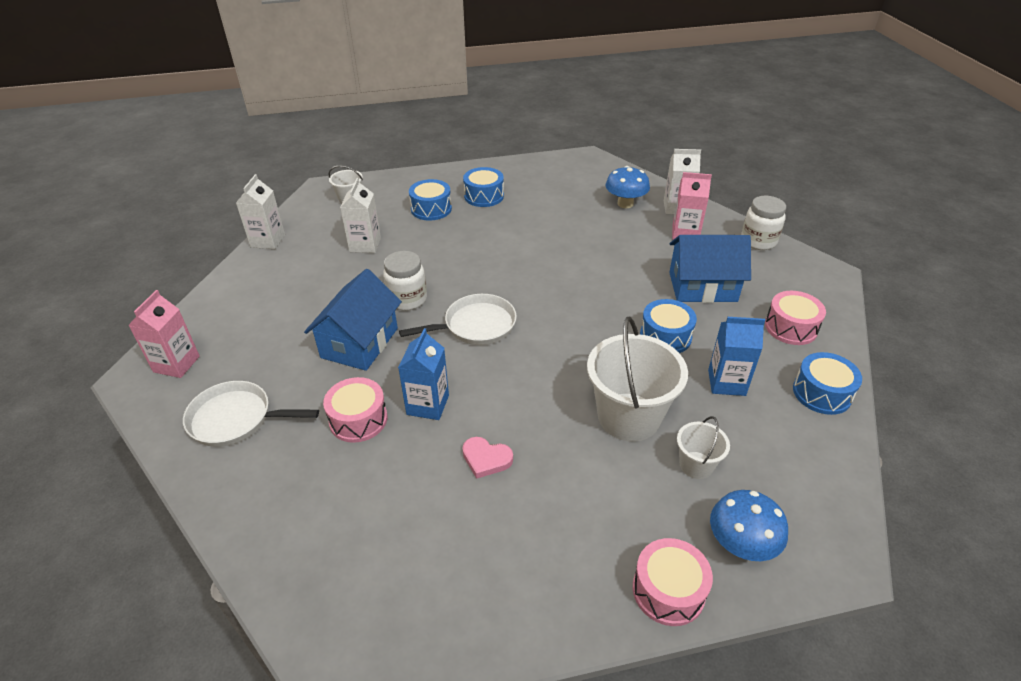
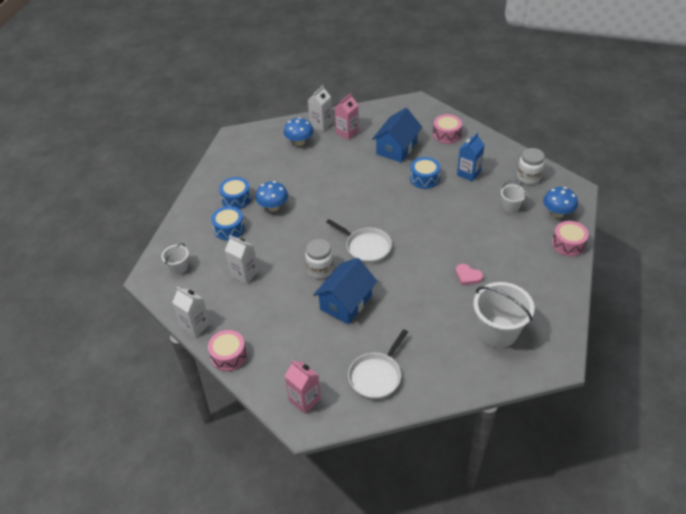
camera: 60 degrees left, 5 degrees up
(358, 419) = (410, 319): pink drum -> pink drum (229, 356)
(360, 343) = (346, 302): blue house -> blue house turned 75 degrees clockwise
(428, 405) = (417, 287): blue carton -> none
(476, 326) = (366, 247): white pan -> white pan turned 120 degrees clockwise
(486, 459) = (468, 276): pink heart -> pink heart turned 75 degrees clockwise
(491, 225) = (273, 207): none -> blue mushroom
(628, 417) = (470, 215): white bucket -> white bucket (498, 331)
(758, 241) = (375, 111): white jar -> white jar (528, 177)
(822, 393) = (493, 148): blue drum -> none

